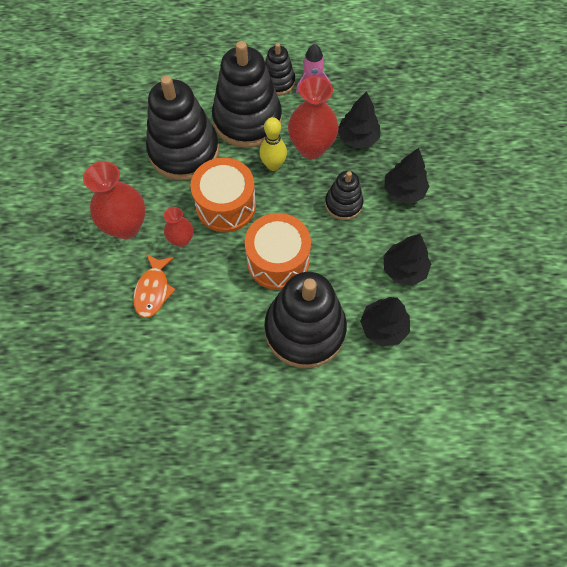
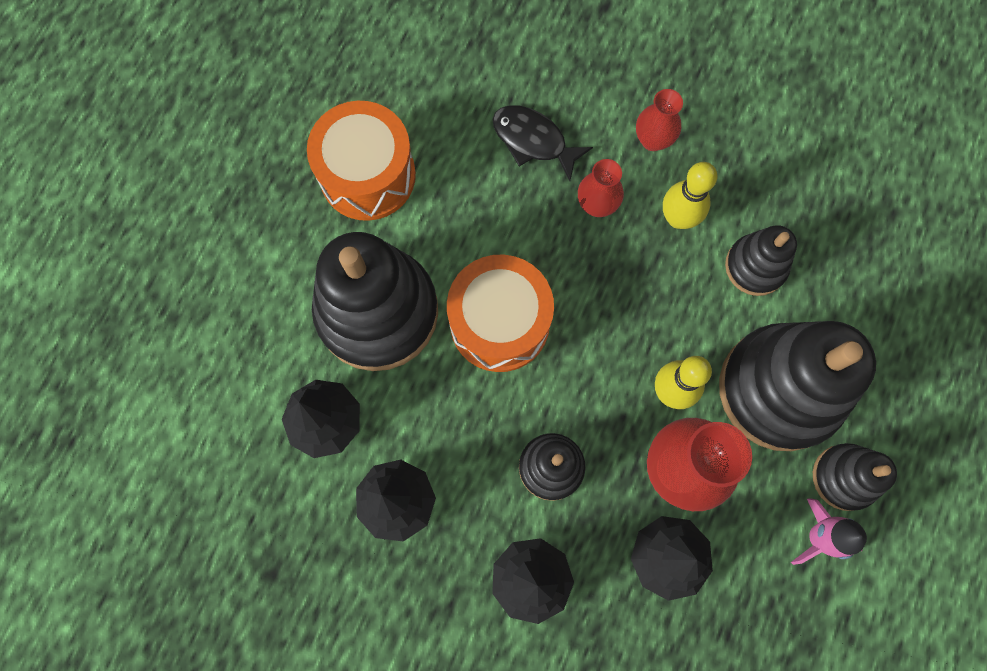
camera: 115 degrees right, 10 degrees up
(126, 226) = (653, 140): red vase -> red vase, size x0.55
(153, 290) = (533, 141): orange fish -> black fish
(171, 196) = (678, 218): none -> yellow bowling pin
(184, 151) = (755, 266): black stacking toy -> black stacking toy, size x0.51
(226, 205) = (627, 288): orange drum -> orange drum (367, 175)

